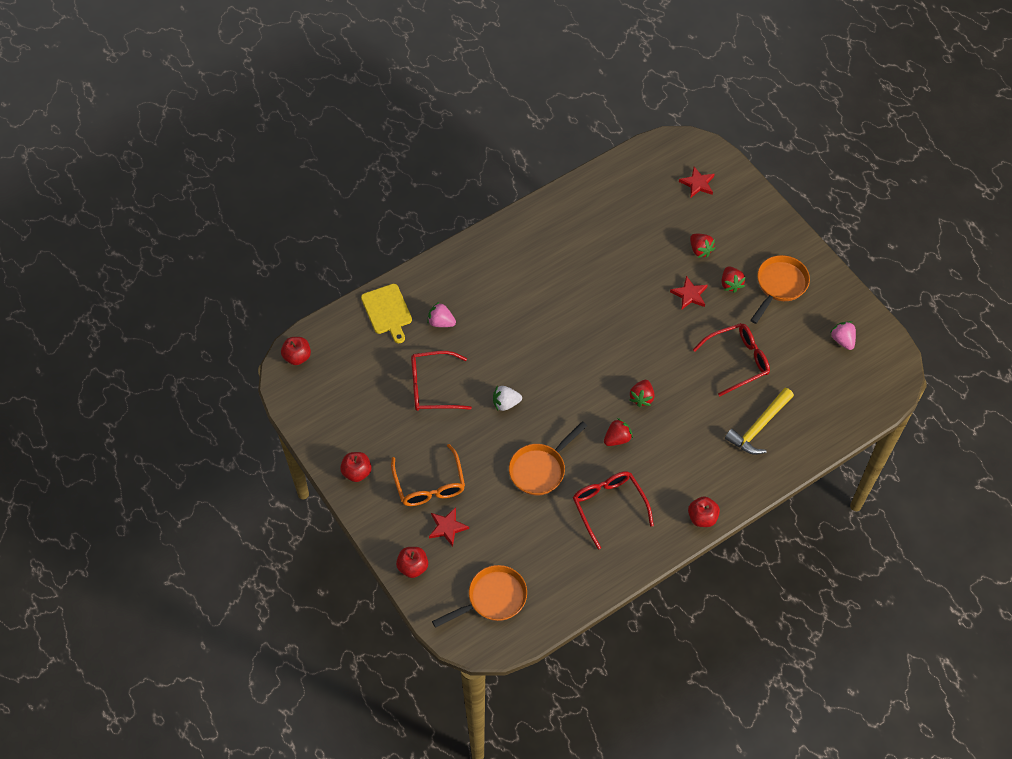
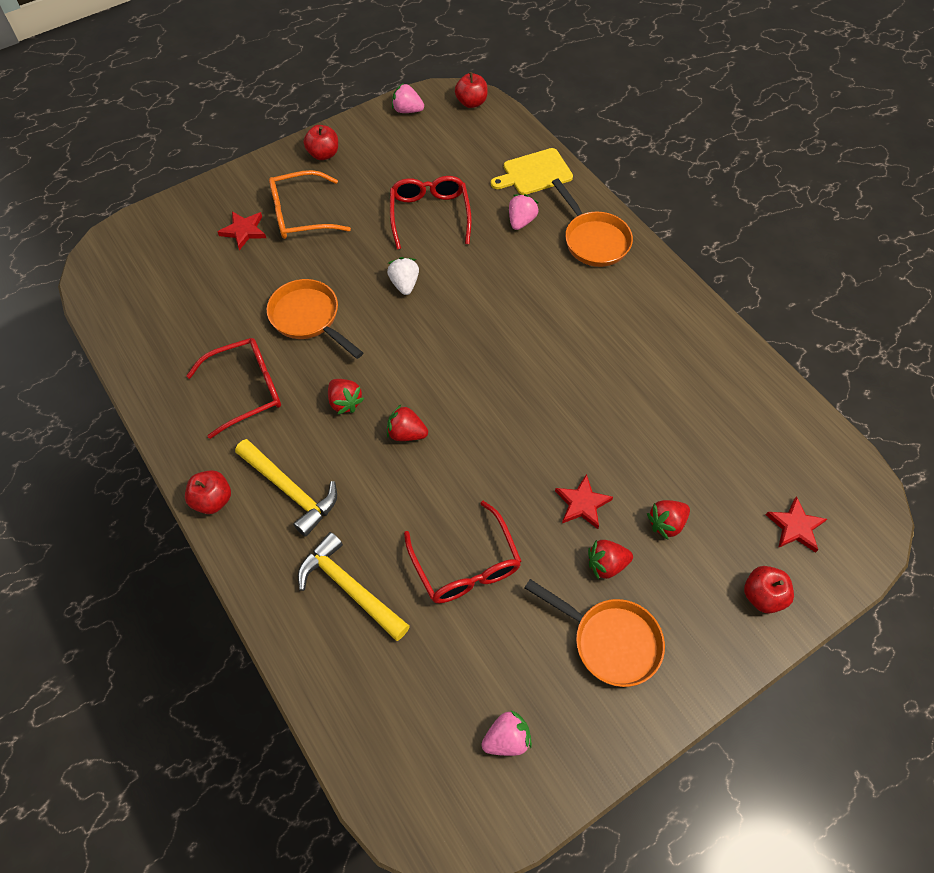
camera: 90 degrees right, 0 degrees up
(304, 407) = (407, 110): none -> pink strawberry
(413, 567) = (201, 202): red apple -> red apple (762, 596)
(492, 598) = (147, 272): orange pan -> orange pan (593, 240)
(691, 468) = (290, 490): none -> yellow hammer

